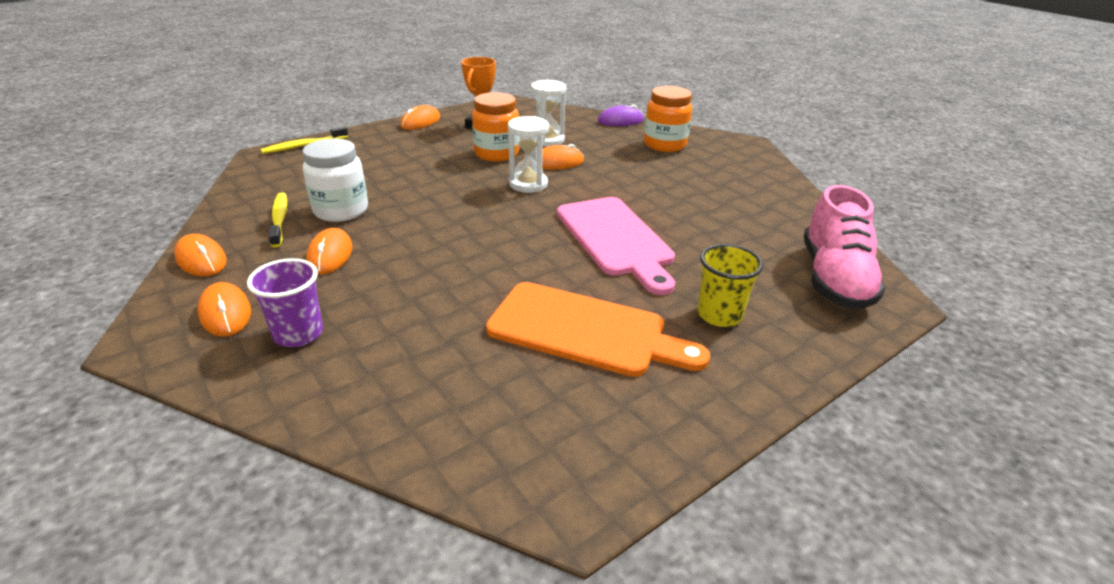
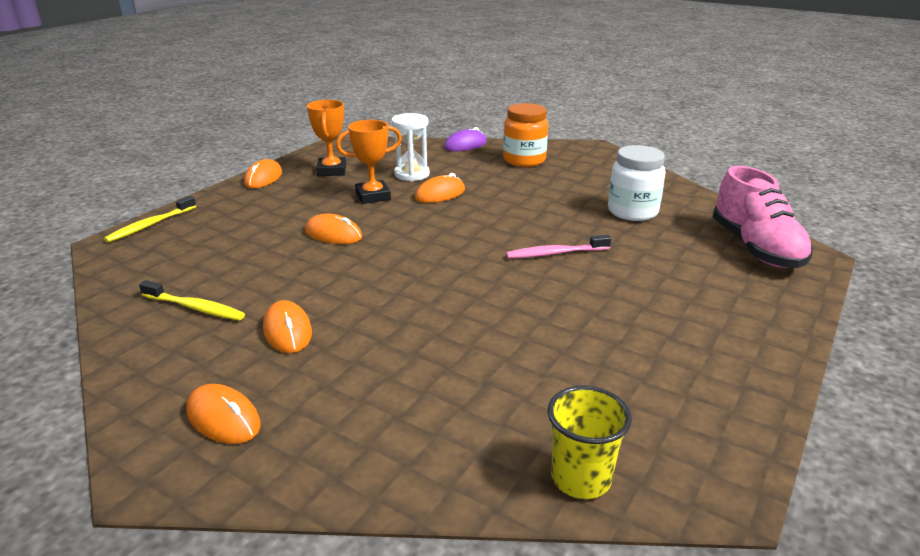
camera: 20 degrees left, 5 degrees down
(201, 259) = (139, 370): orange mouse -> orange mouse (333, 234)
(279, 219) = (195, 308): yellow toothbrush -> yellow toothbrush turned 150 degrees clockwise
(298, 334) = (326, 417): purple cup -> none
(341, 211) = (258, 284): white jar -> white jar (632, 212)
(496, 154) = (373, 196): orange jar -> orange trophy
(528, 184) = (430, 219): white hourglass -> none
(585, 330) = (599, 340): orange cutting board -> none
(616, 239) = (555, 253): pink cutting board -> pink toothbrush
(719, 315) = (696, 299): yellow cup -> yellow cup (581, 478)

